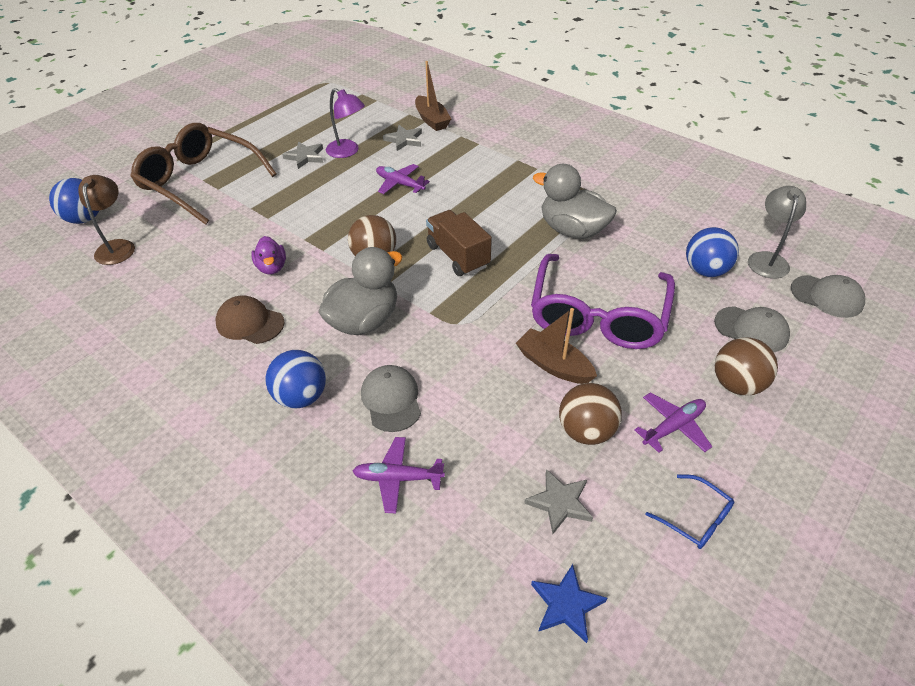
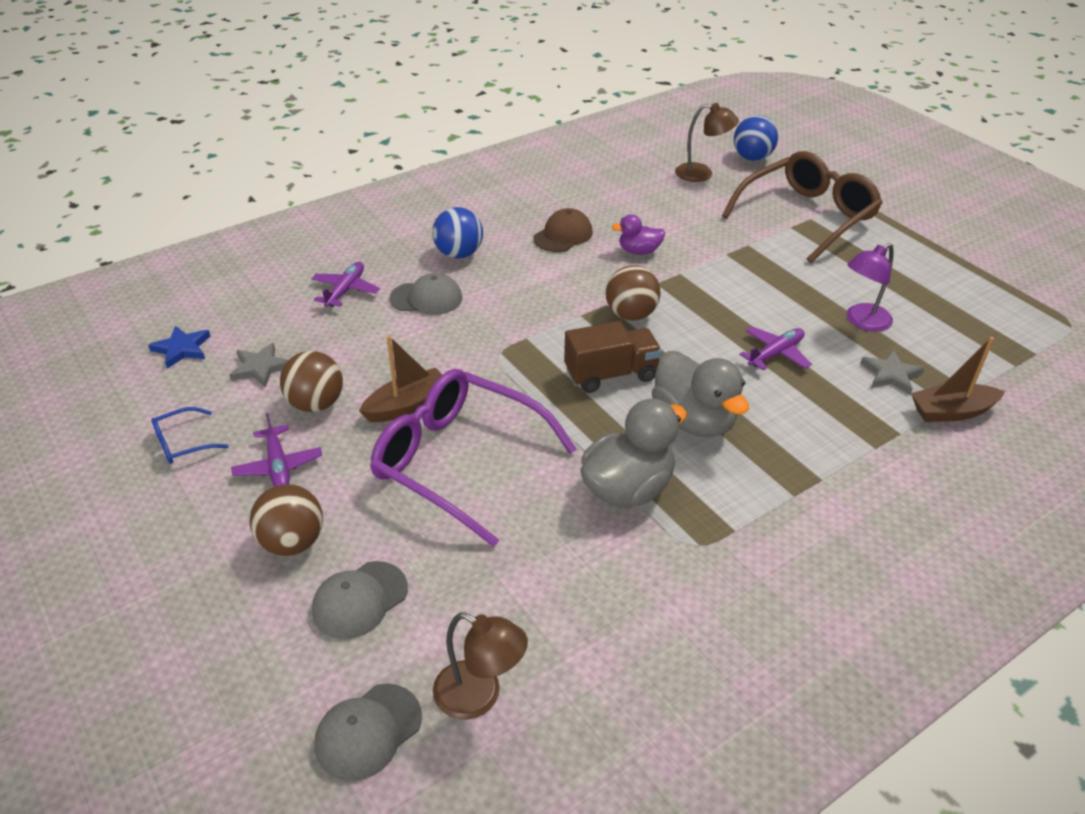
camera: 105 degrees right, 5 degrees down
(305, 157) = (852, 288): grey star -> none
(364, 320) = (534, 296): grey duck -> grey duck (693, 421)
(705, 271) = (488, 602): blue ball -> none
(767, 259) = (479, 696): grey lamp -> brown lamp

